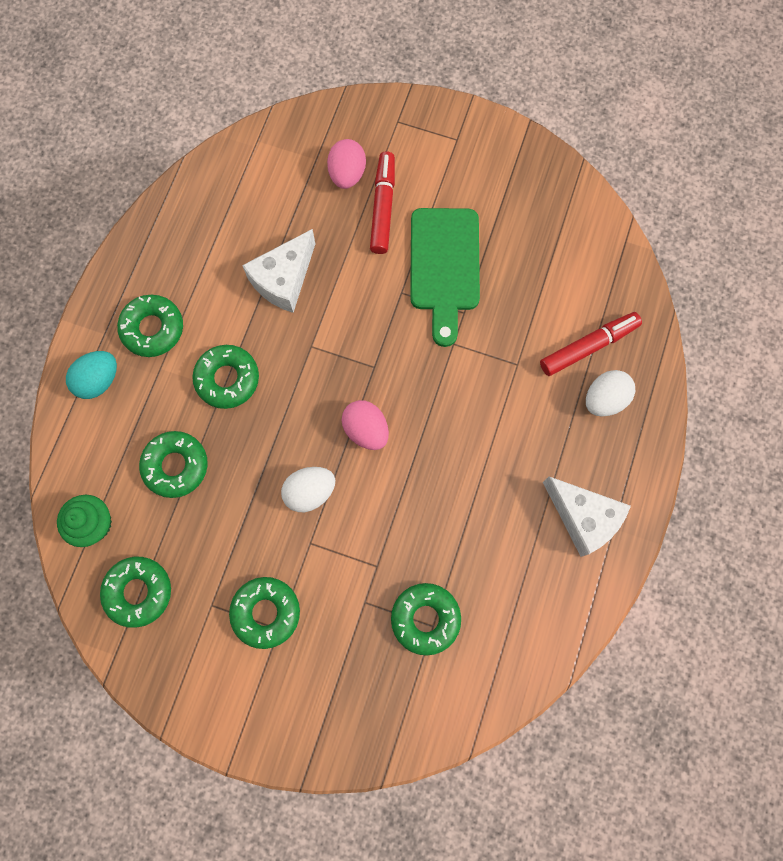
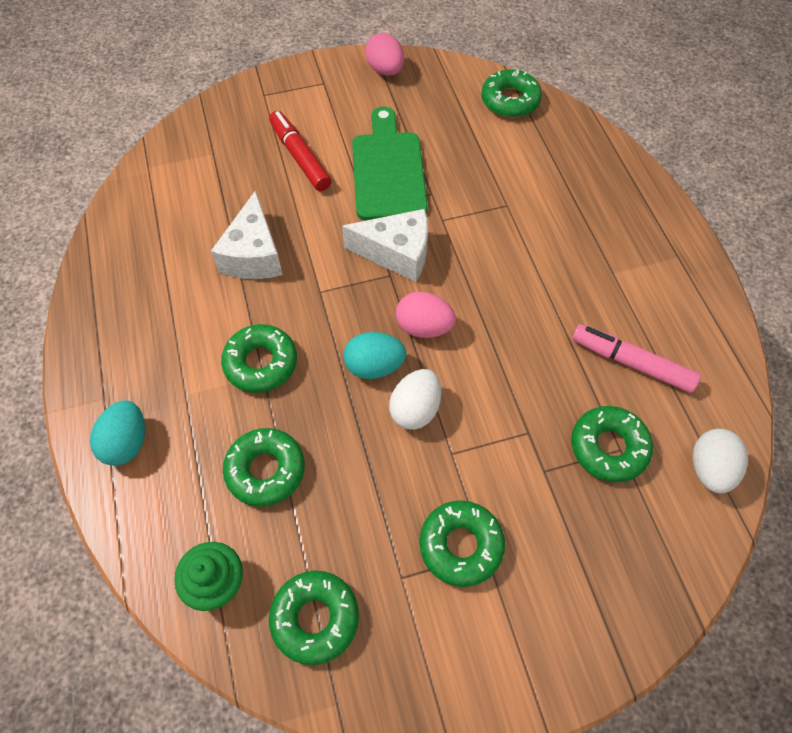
camera: 35 degrees left, 15 degrees down
(153, 329) = (153, 364): green donut -> green donut (510, 100)
(306, 437) = (374, 366): none -> turquoise egg
(347, 174) = (249, 150): pink egg -> pink egg (385, 70)
(444, 267) = (388, 170): green cutting board -> green cutting board turned 150 degrees counterclockwise
(500, 567) = (631, 363): none -> pink marker
(583, 518) = (659, 282): white cheese -> white cheese (397, 253)
(588, 347) = (550, 162): red marker -> none
(604, 399) = (595, 190): white egg -> white egg (709, 469)

